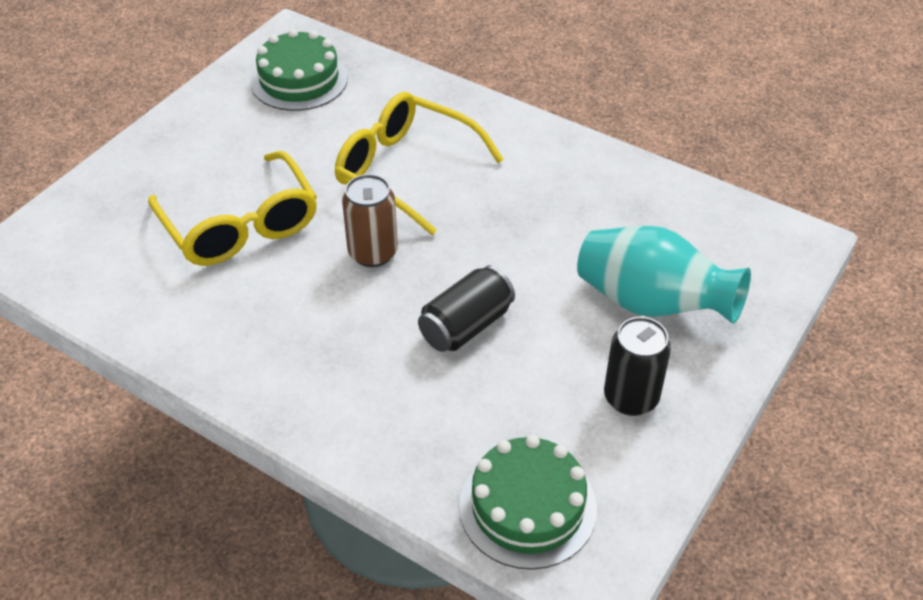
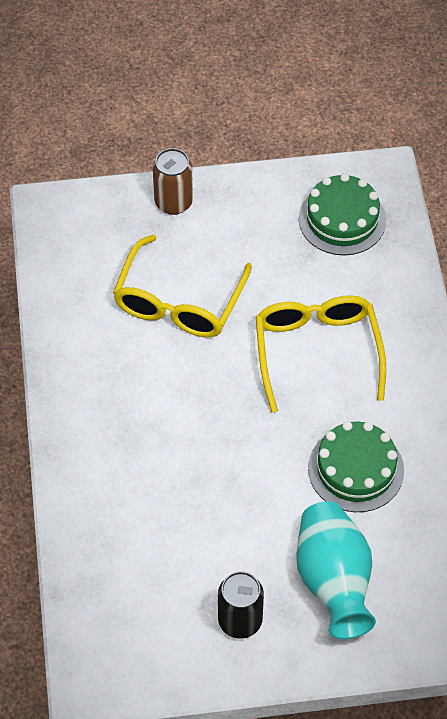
camera: 50 degrees right, 10 degrees up
(373, 253) = (225, 391): brown can -> brown can (173, 202)
(466, 326) = (214, 488): black can -> none
(527, 507) = (108, 619): green cake -> green cake (356, 469)

